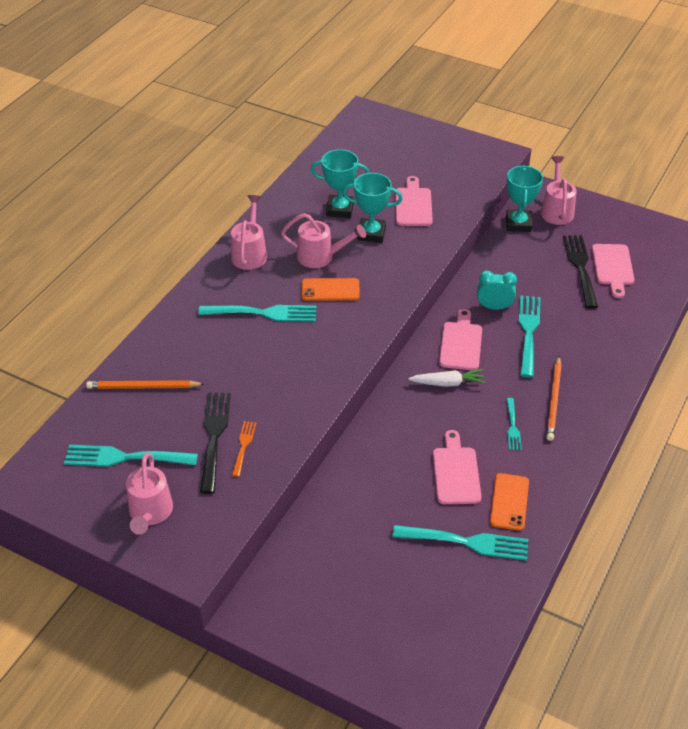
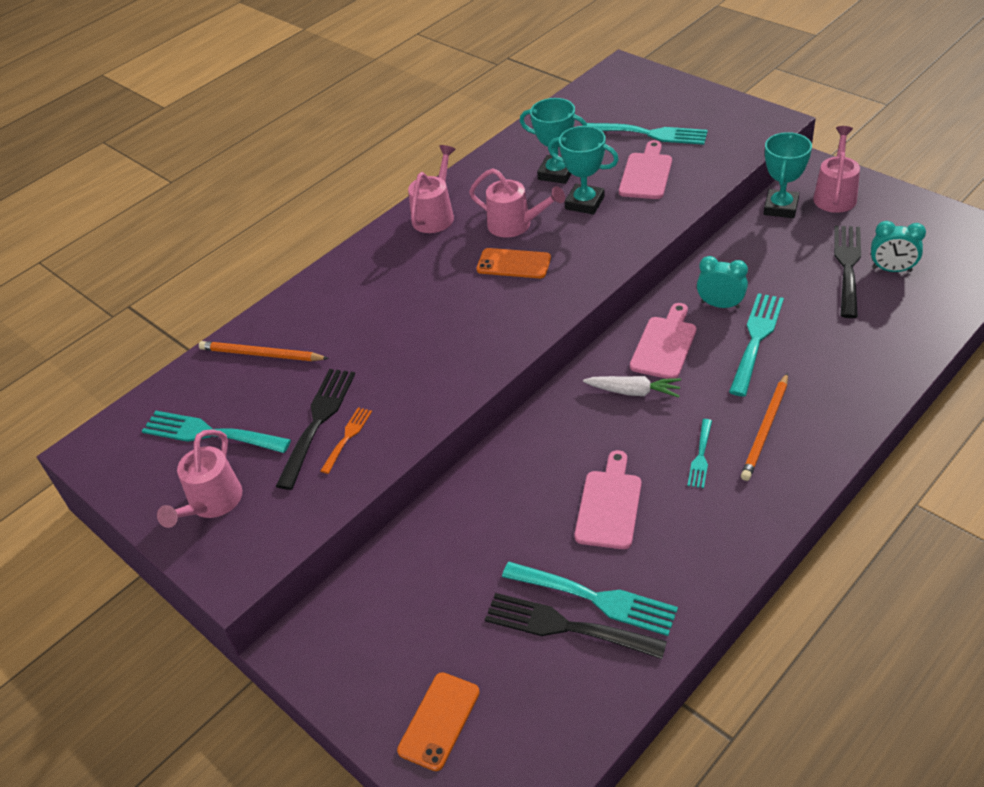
camera: 20 degrees right, 0 degrees up
(263, 313) = (426, 284): turquoise fork -> turquoise fork (649, 134)
(451, 566) = (566, 627): none -> black fork
(509, 502) = (667, 553): orange phone -> orange phone (439, 721)
(613, 267) = (891, 269): pink cutting board -> turquoise clock

